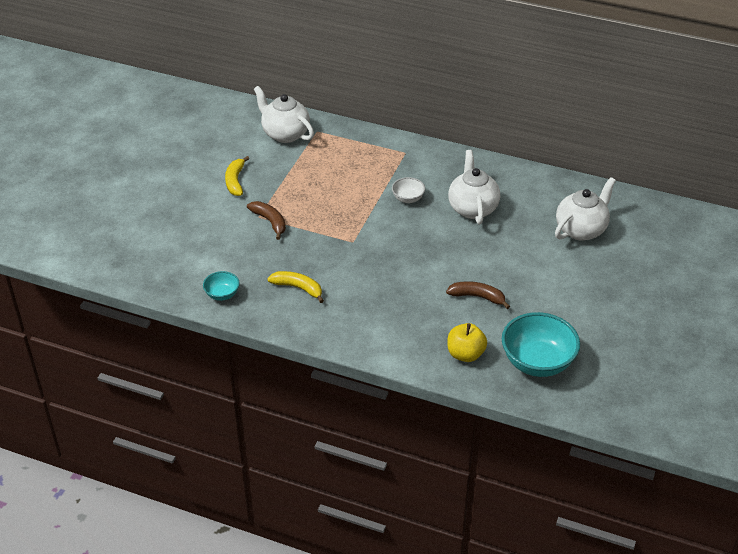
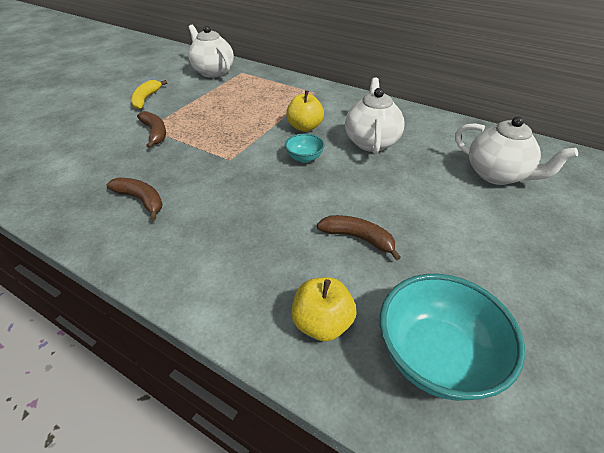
camera: 10 degrees right, 0 degrees up
(222, 294) = (51, 197): turquoise bowl -> turquoise bowl (304, 158)
(298, 288) = (141, 200): yellow banana -> brown banana
(408, 198) = (305, 127): white bowl -> yellow apple
(581, 230) = (497, 175): white teapot -> white teapot turned 75 degrees clockwise

